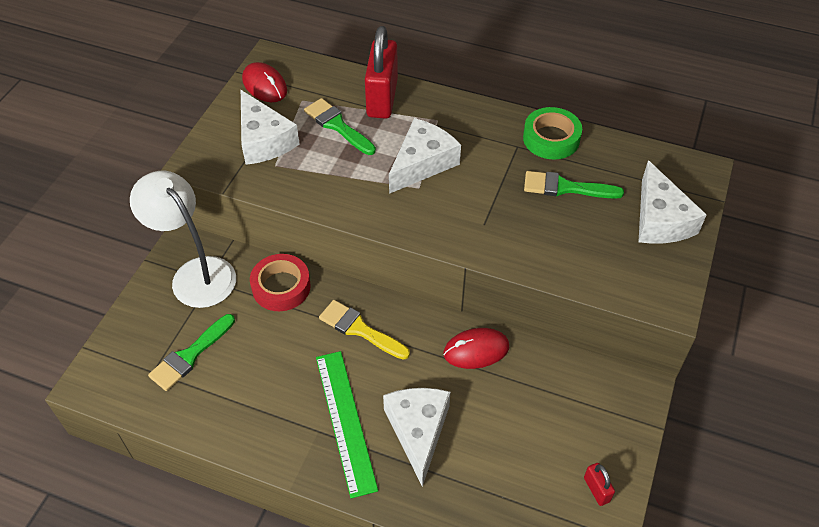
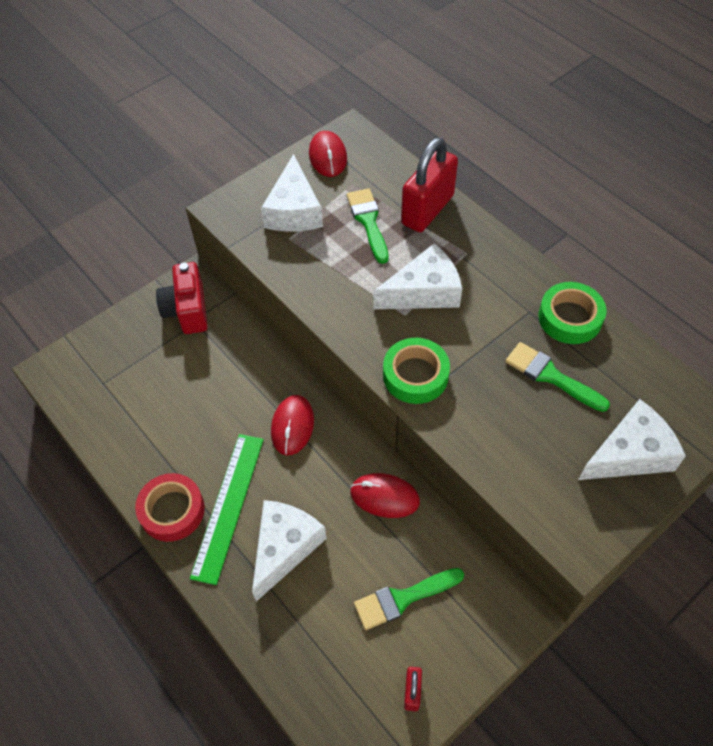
camera: 30 degrees right, 5 degrees up
(190, 355) = (139, 383): green brush -> green brush (403, 598)
(196, 273) = (187, 310): white lamp -> red camera
(281, 287) = (250, 354): red tape -> red tape (172, 510)
(359, 329) = (292, 426): yellow brush -> red mouse
(459, 231) = (415, 375): none -> green tape
(660, 219) = (630, 453): white cheese -> white cheese turned 135 degrees counterclockwise

